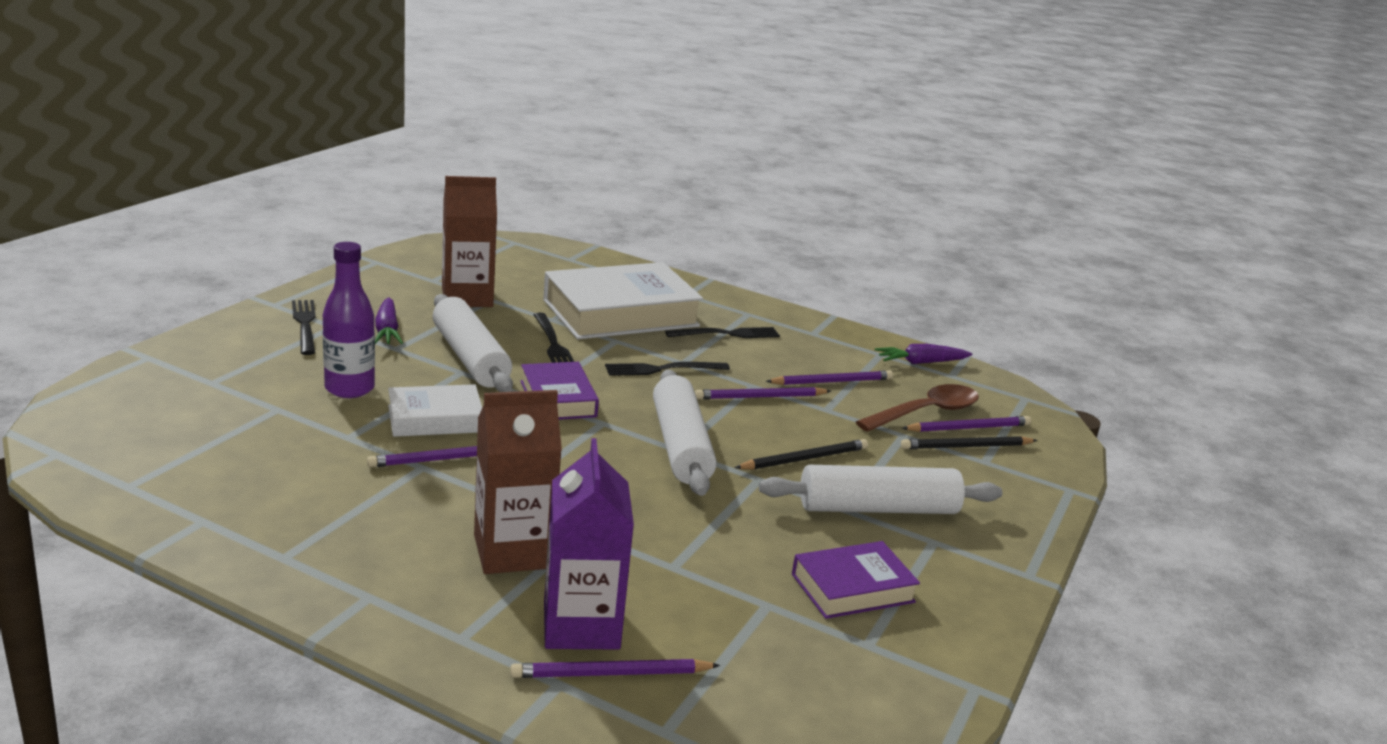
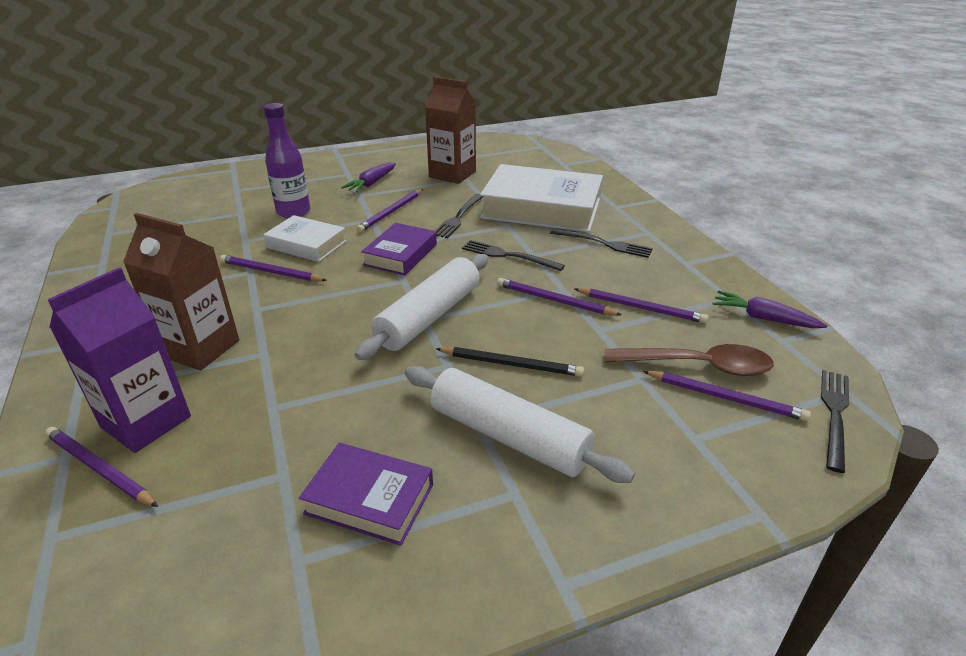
camera: 45 degrees right, 10 degrees up
(305, 324) = (334, 170): black fork -> black fork (834, 414)
(470, 358) = (391, 212): white rolling pin -> purple pencil
(966, 447) = (694, 415): black pencil -> none

